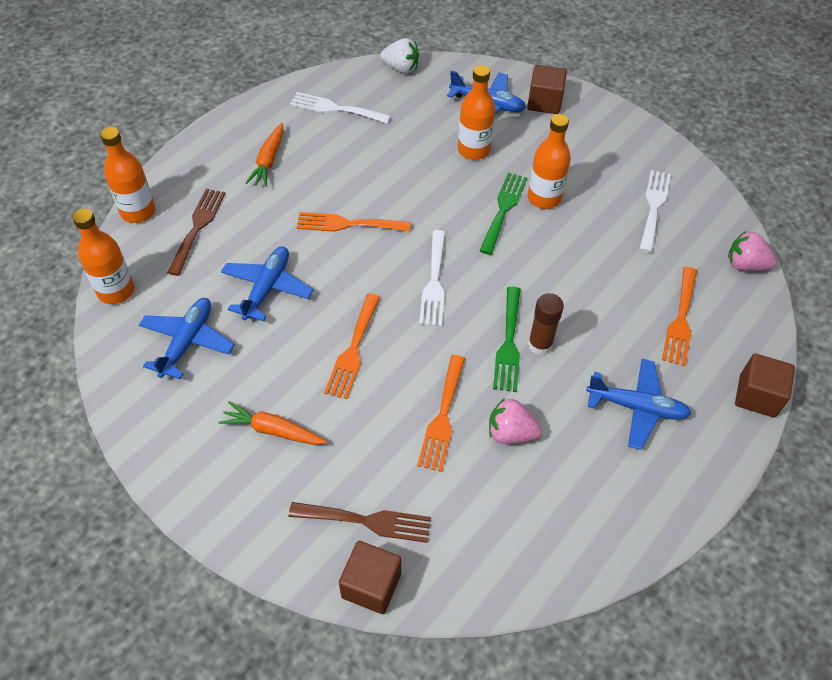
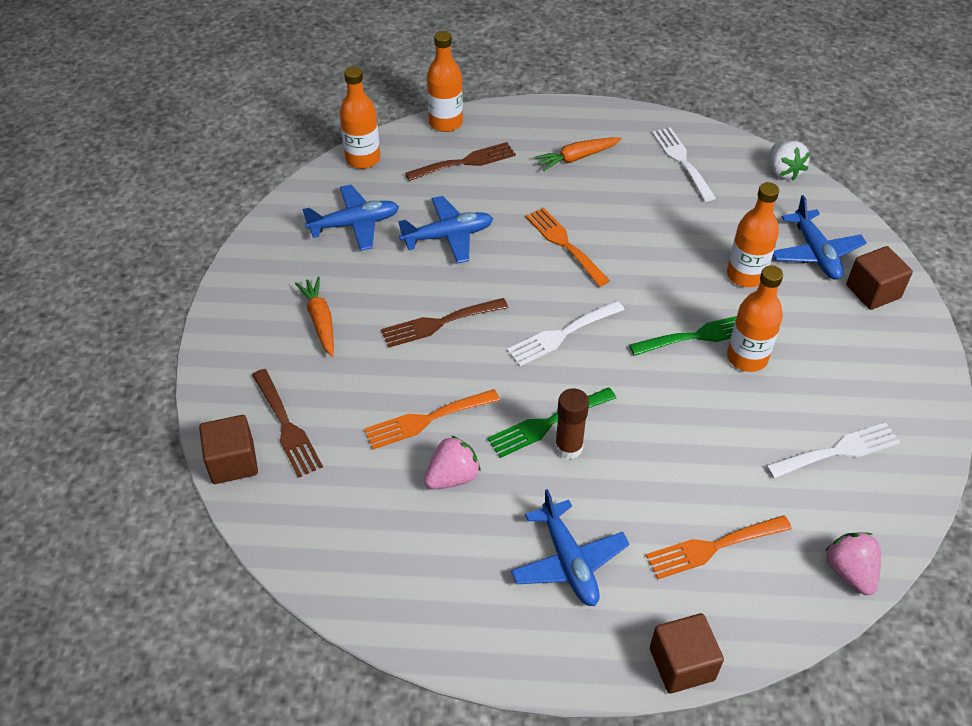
camera: 55 degrees right, 5 degrees down
(353, 350) = (439, 323): orange fork -> brown fork
(510, 433) = (452, 477): pink strawberry -> pink strawberry turned 75 degrees clockwise

